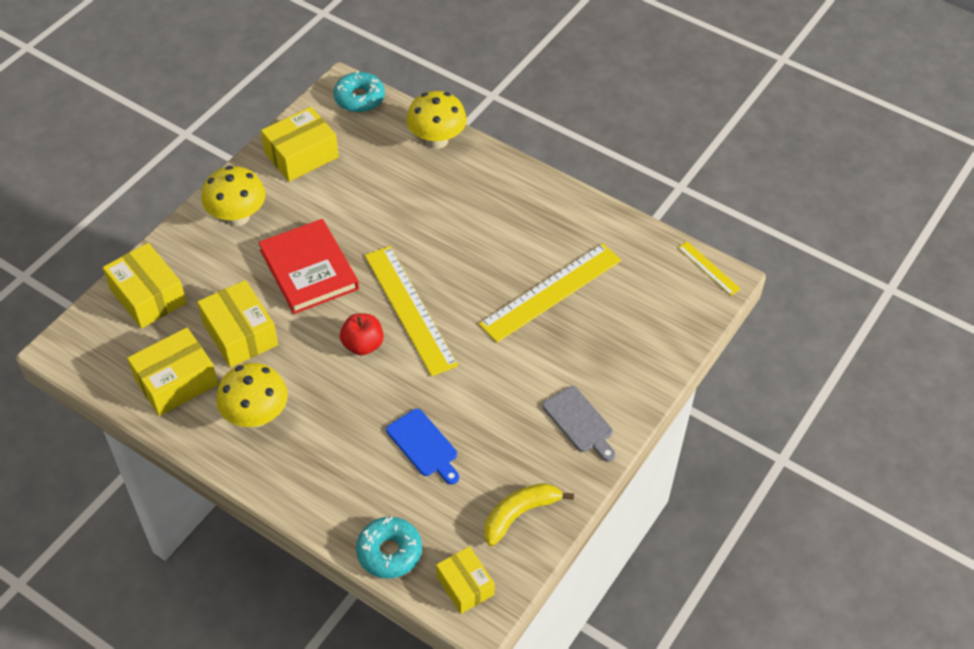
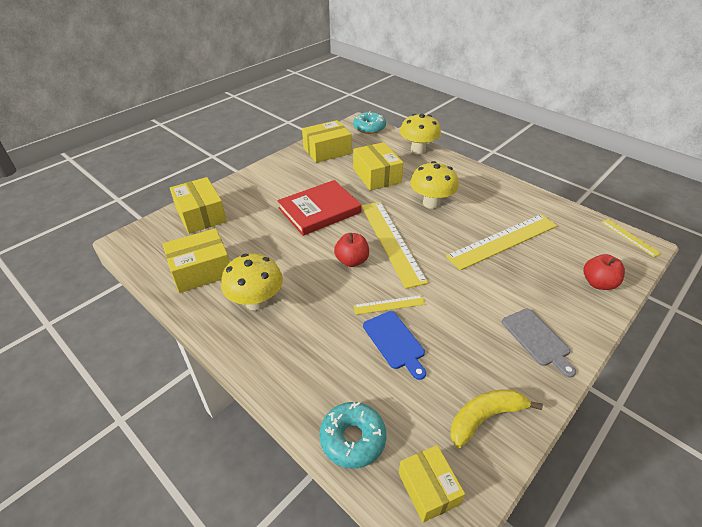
camera: 10 degrees right, 10 degrees down
(237, 217) = (277, 177): yellow mushroom -> yellow mushroom (431, 203)
(240, 334) = (259, 244): yellow box -> yellow box (376, 176)
(309, 269) = (319, 210): red book -> red book turned 75 degrees clockwise
(414, 400) = (389, 304): none -> yellow ruler
(658, 341) = (598, 283): none -> red apple

